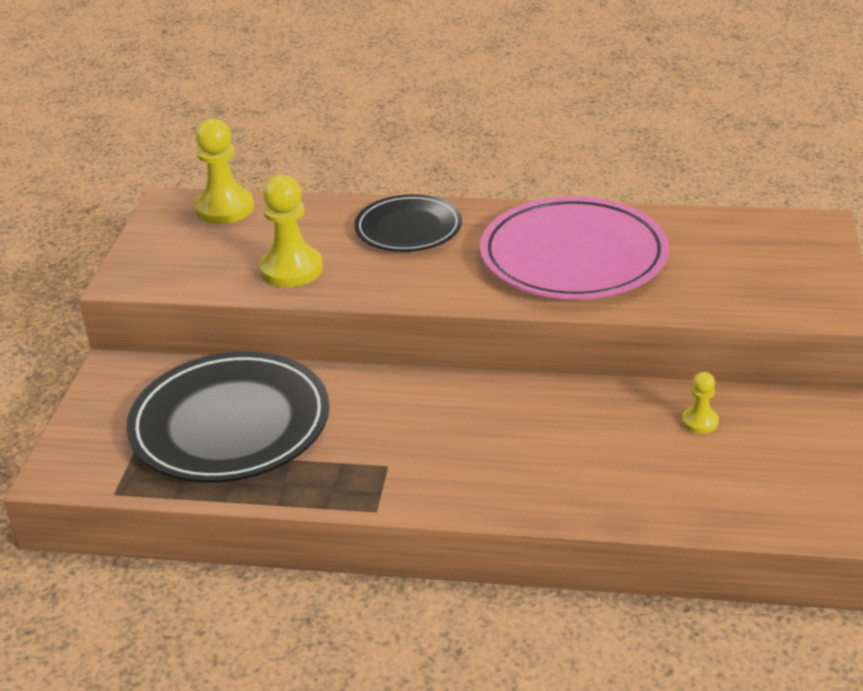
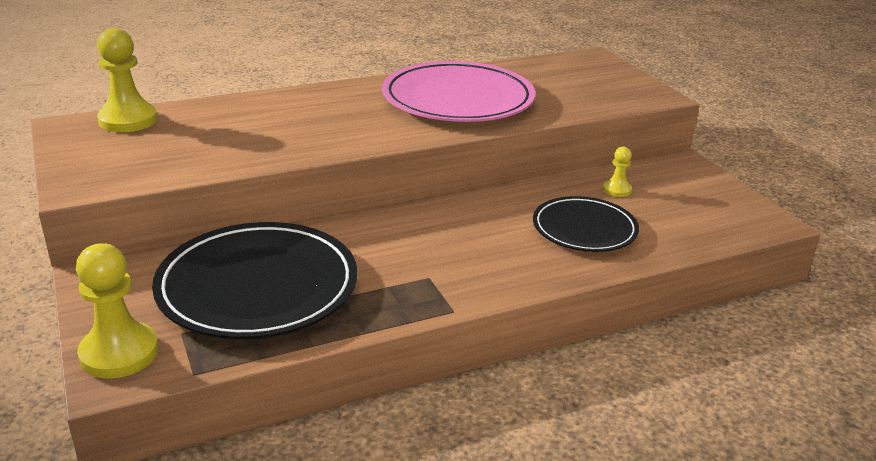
camera: 35 degrees left, 5 degrees down
(291, 269) = (239, 148): yellow pawn -> yellow pawn (119, 353)
(408, 228) = (311, 105): black plate -> black plate (584, 229)

